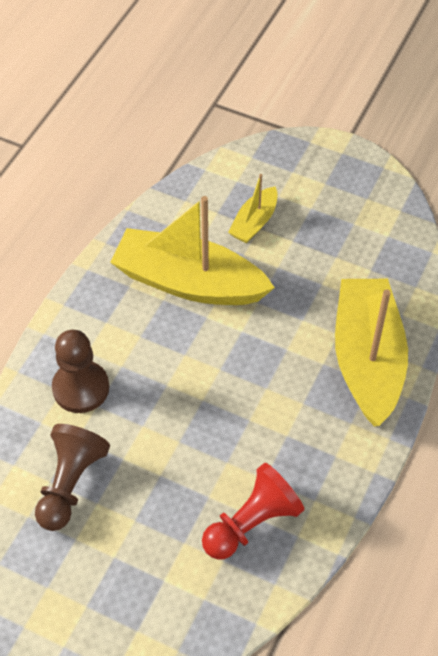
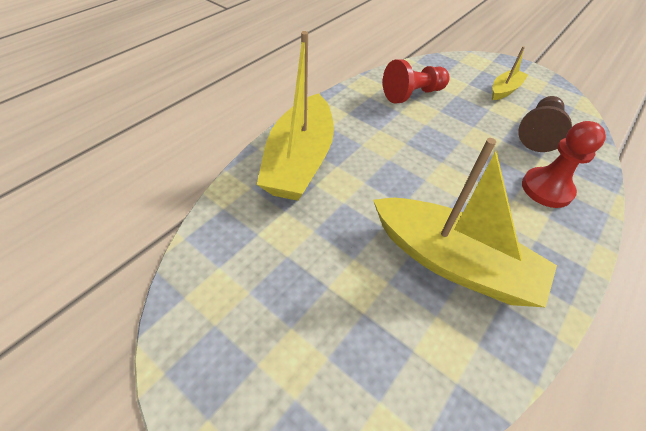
camera: 170 degrees left, 5 degrees down
(81, 388) = (546, 189): brown pawn -> red pawn
(254, 222) = (368, 322): yellow boat -> yellow boat (504, 90)

